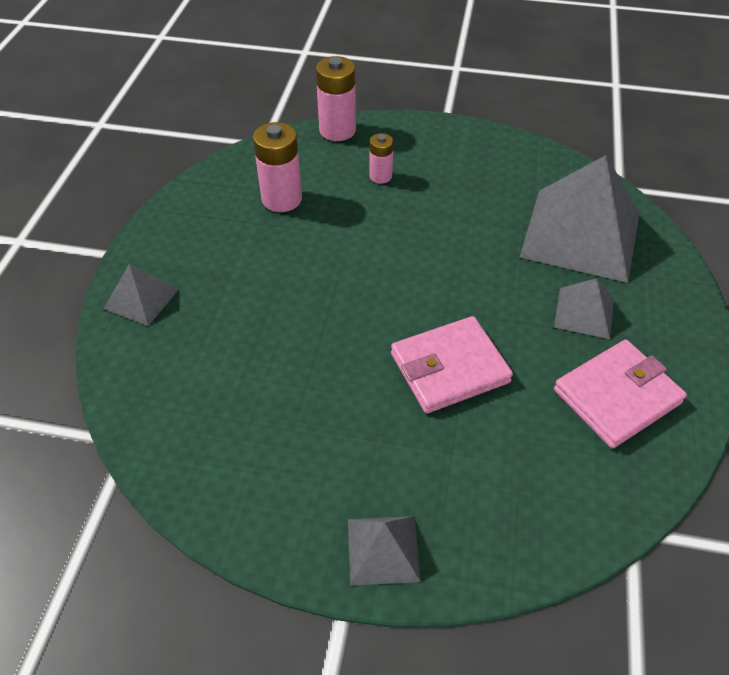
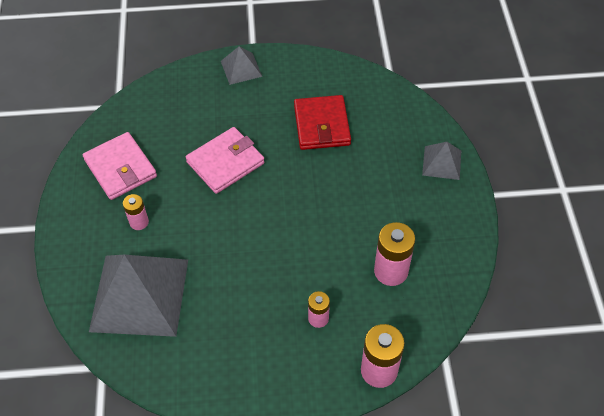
camera: 165 degrees right, 5 degrees up
(281, 393) = (322, 125): none -> red wallet
(584, 313) = (139, 222): grey pyramid -> pink battery
(617, 396) = (120, 168): pink wallet -> pink wallet turned 75 degrees counterclockwise

